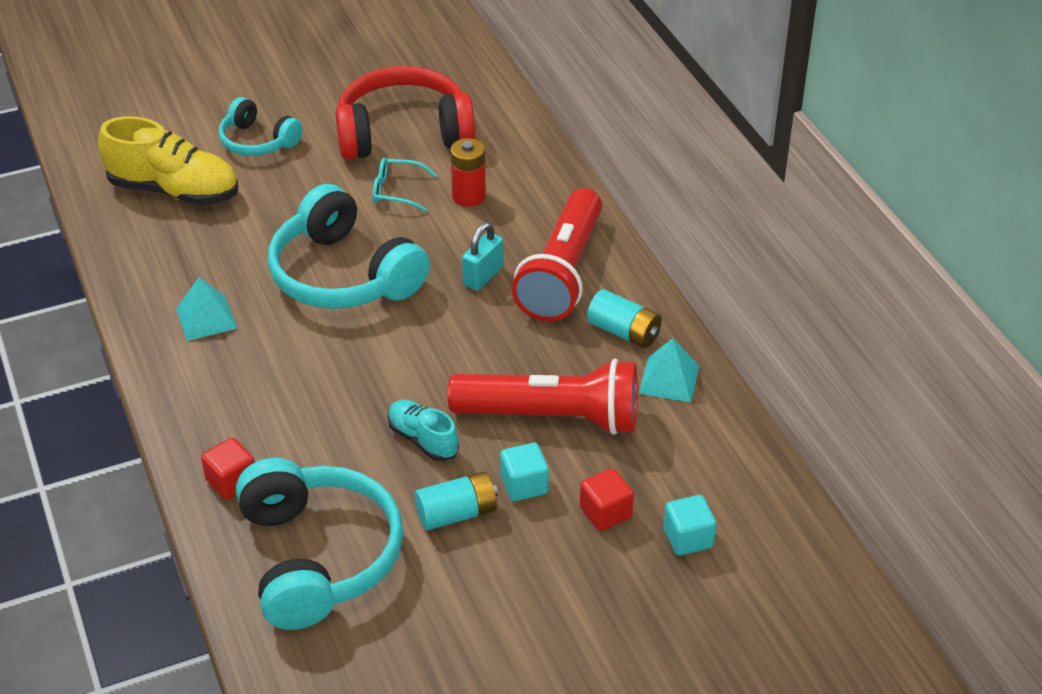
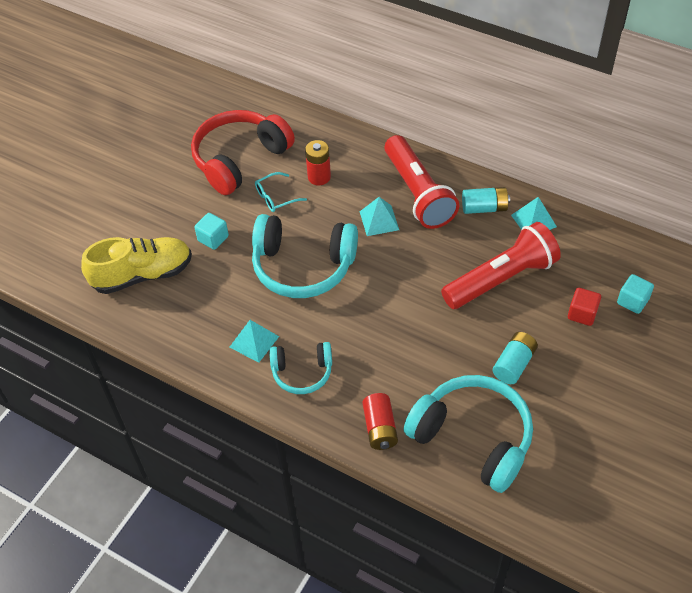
camera: 35 degrees left, 10 degrees up
(231, 482) = (380, 428): red cube -> red battery
(257, 141) = (158, 213): turquoise headphones -> turquoise headphones (302, 372)
(423, 440) = (452, 335): turquoise shoe -> none
(483, 276) = (379, 220): turquoise padlock -> turquoise pyramid
(524, 485) = (528, 326): turquoise cube -> turquoise cube (213, 238)

